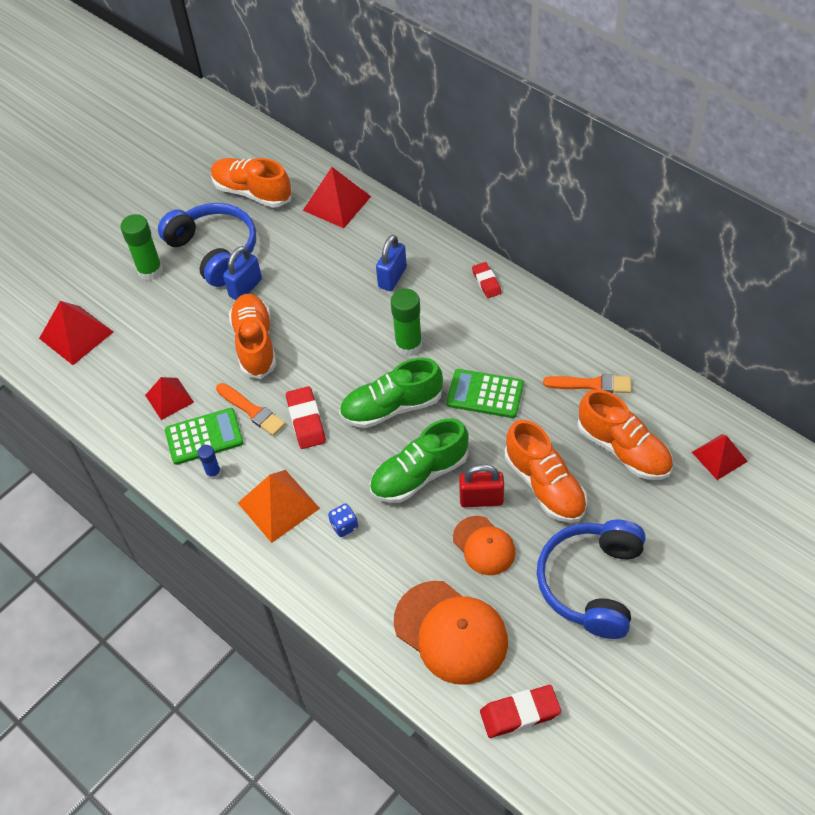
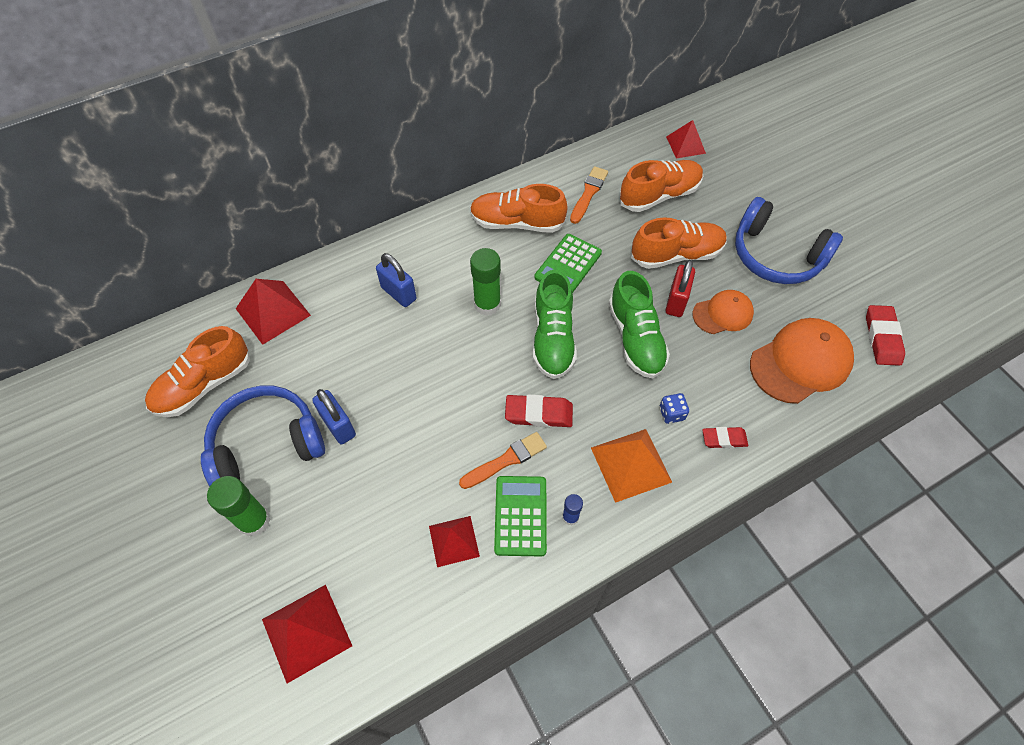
camera: 75 degrees left, 5 degrees up
(255, 344) = (420, 435): orange shoe -> orange shoe (517, 223)
(486, 282) = (444, 226): red eraser -> red eraser (724, 439)

